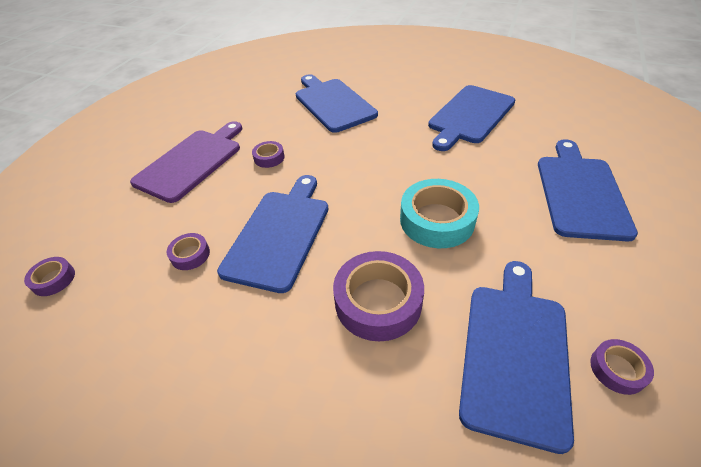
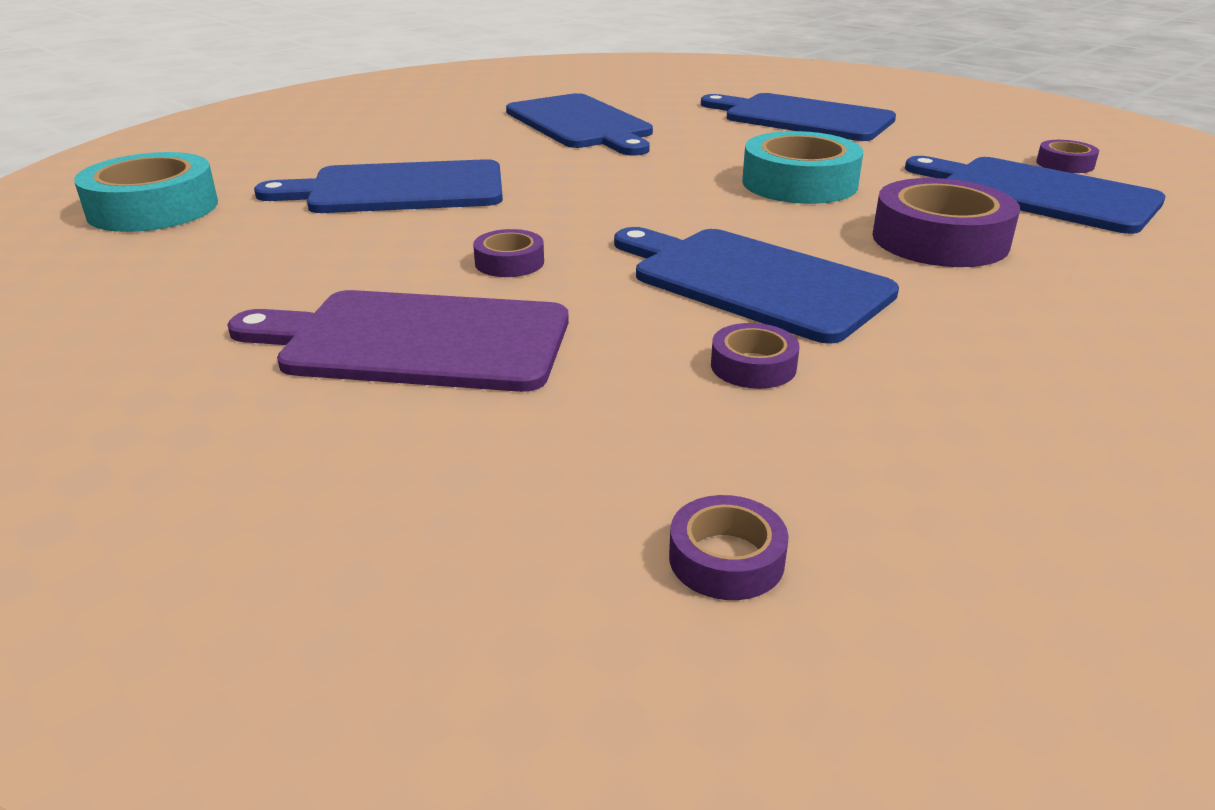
camera: 70 degrees left, 15 degrees down
(192, 162) = (416, 341): purple cutting board -> purple cutting board turned 45 degrees counterclockwise
(281, 67) = (153, 208): none -> turquoise tape

